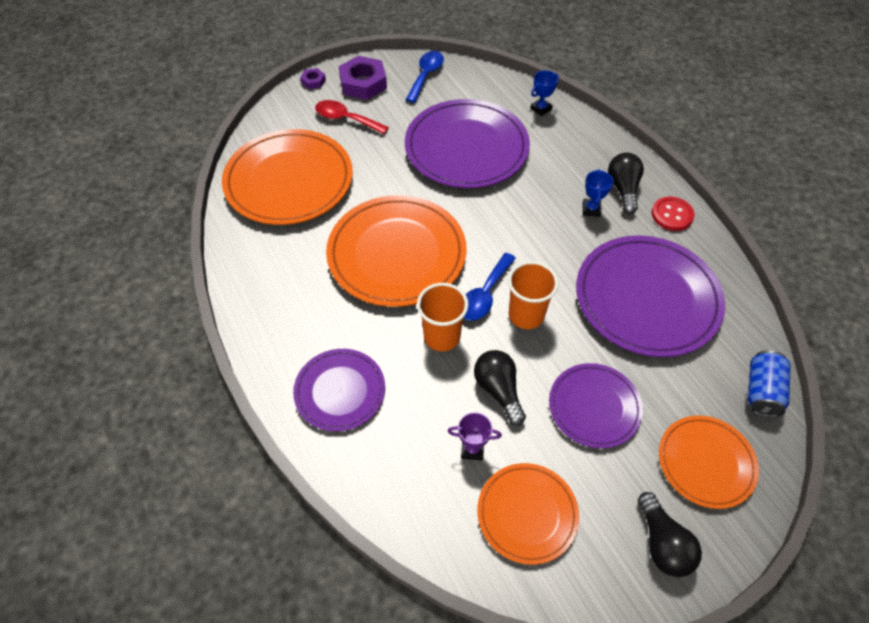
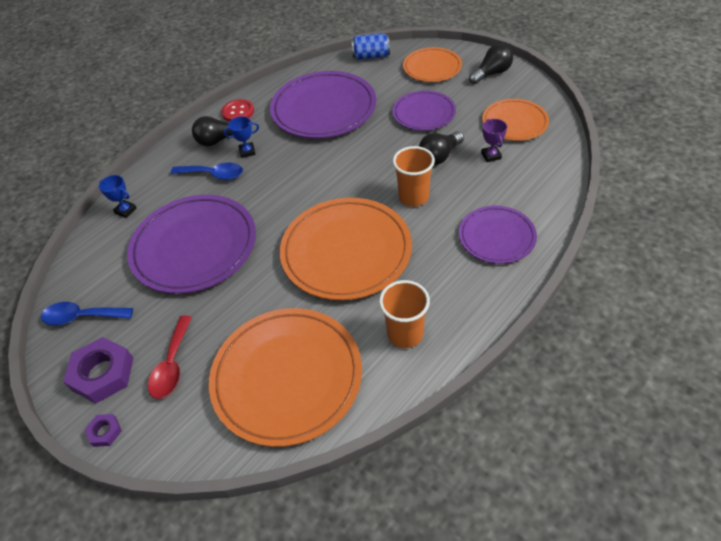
camera: 105 degrees left, 5 degrees down
(485, 294) = (361, 186): blue spoon -> blue spoon (213, 174)
(526, 315) = (369, 160): orange cup -> orange cup (405, 334)

